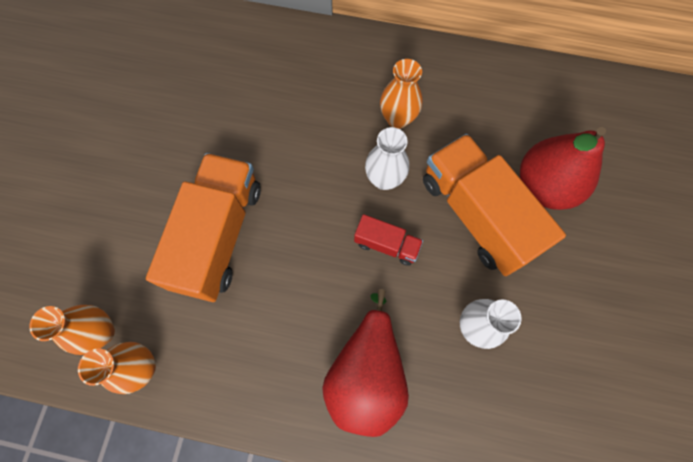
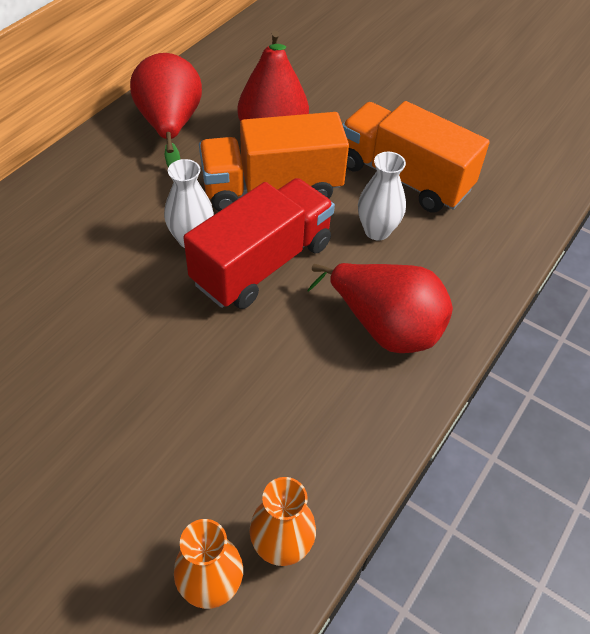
camera: 70 degrees left, 20 degrees down
(218, 236) = (160, 410): orange truck -> orange truck (404, 177)
(386, 244) = (262, 263): red truck -> red truck, size x2.12
(397, 119) = (132, 205): orange vase -> none
(503, 99) = (170, 126): none -> red pear

